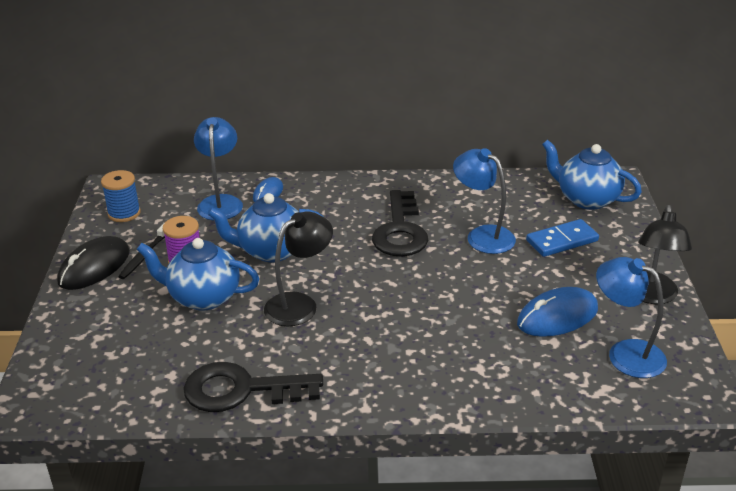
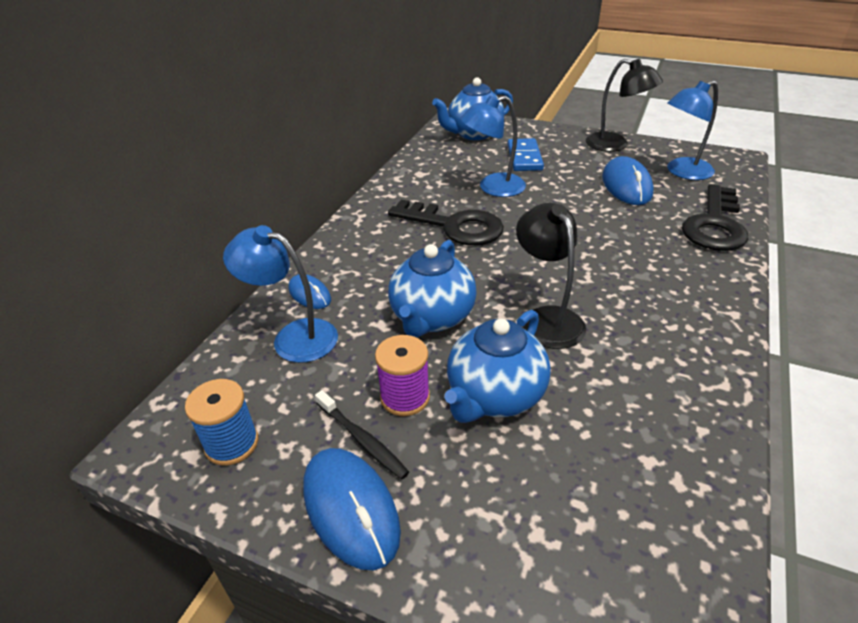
camera: 65 degrees left, 5 degrees up
(94, 267) = (350, 508): black mouse -> blue mouse
(241, 390) = (692, 398): black key -> black key (715, 225)

